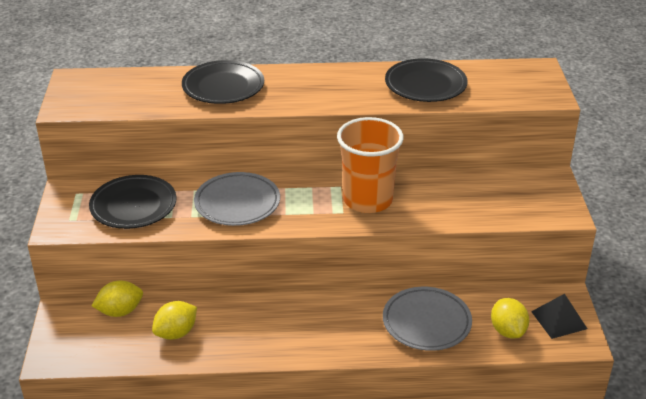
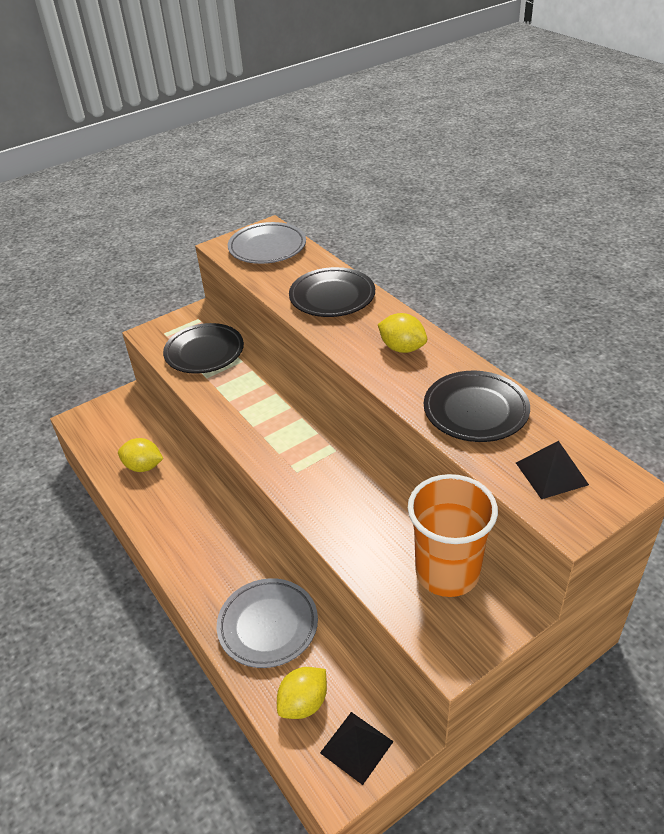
camera: 60 degrees right, 5 degrees up
(120, 311) = (148, 424): yellow lemon -> yellow lemon (402, 348)
(237, 203) = (254, 402): grey plate -> grey plate (267, 248)
(367, 200) = (330, 479): orange cup -> orange cup (447, 572)
(508, 85) = (551, 473): none -> black pyramid

